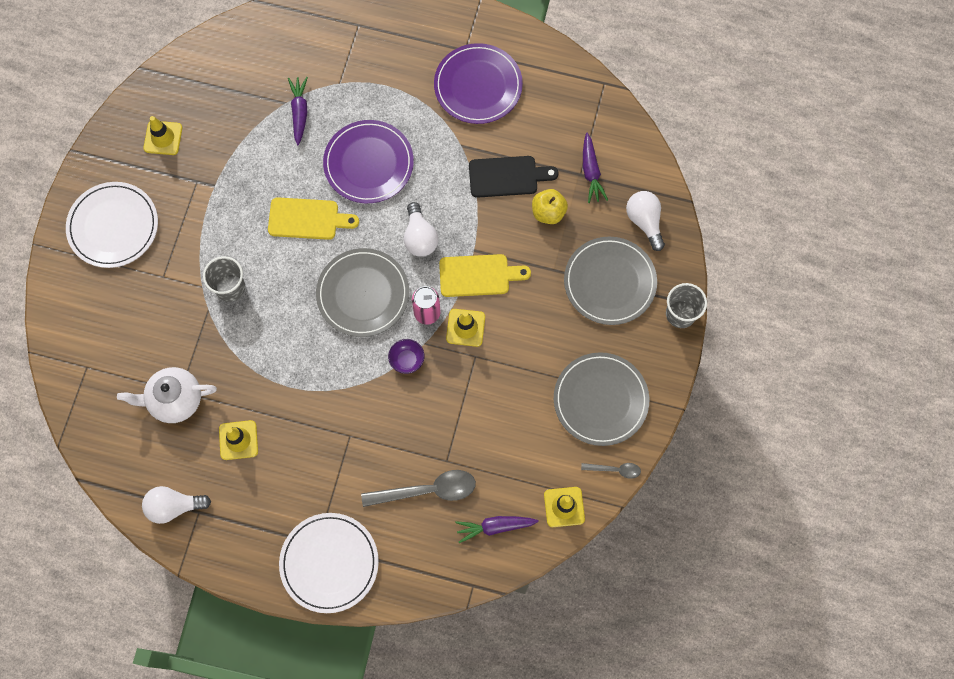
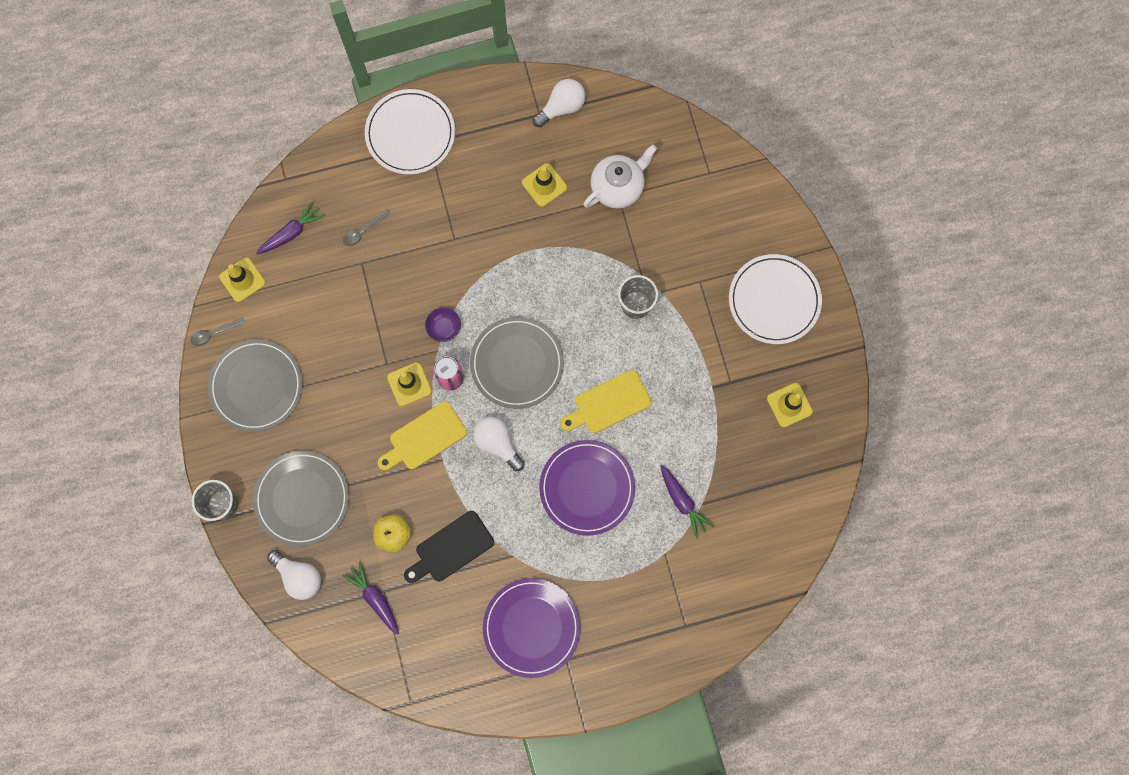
camera: 150 degrees right, 5 degrees up
(427, 490) = (364, 230): grey spoon -> grey spoon, size x0.52

